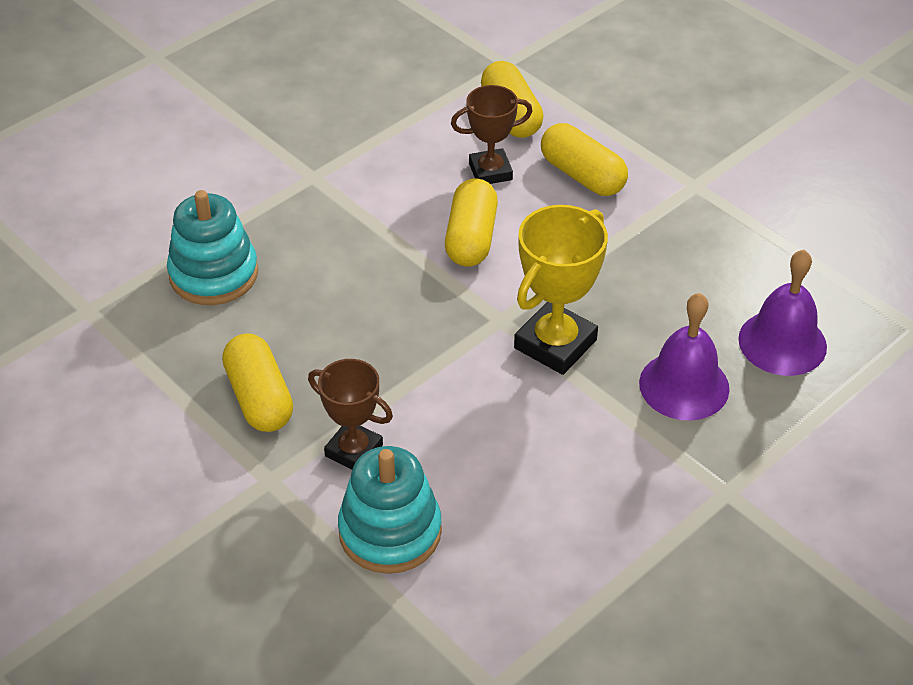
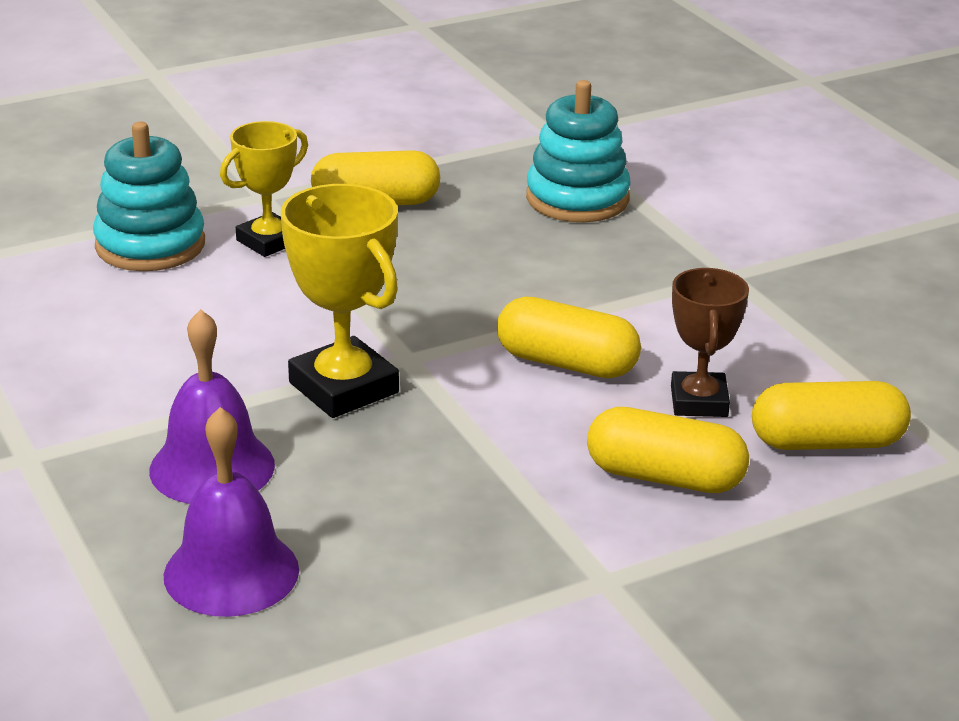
camera: 105 degrees right, 15 degrees down
(354, 450) = (268, 241): brown trophy -> yellow trophy
(582, 175) = (665, 477): yellow capsule -> yellow capsule turned 45 degrees clockwise

